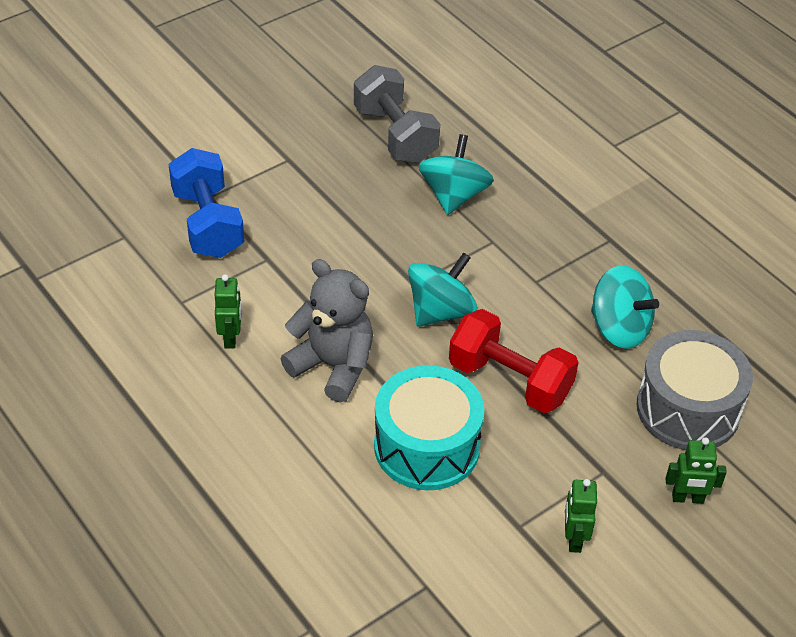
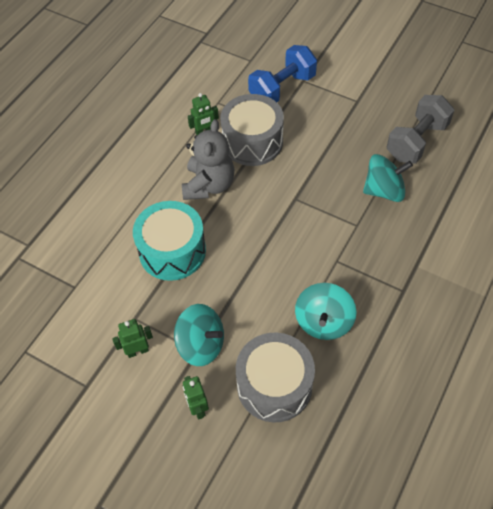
camera: 70 degrees right, 10 degrees up
(285, 291) = (252, 142): none -> grey drum
(441, 311) = (280, 220): turquoise spinning top -> turquoise spinning top (201, 344)
(510, 381) = (244, 275): red dumbbell -> none

